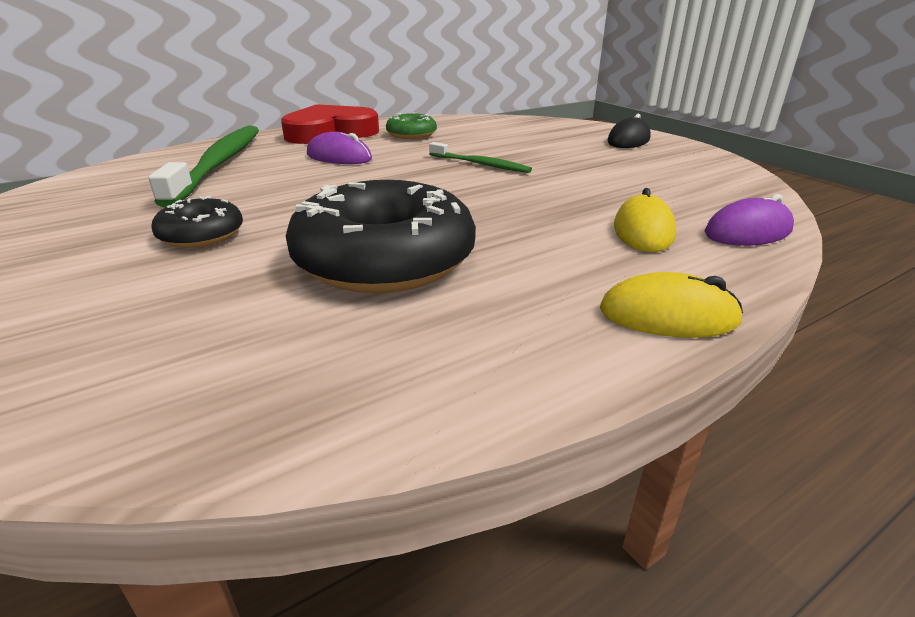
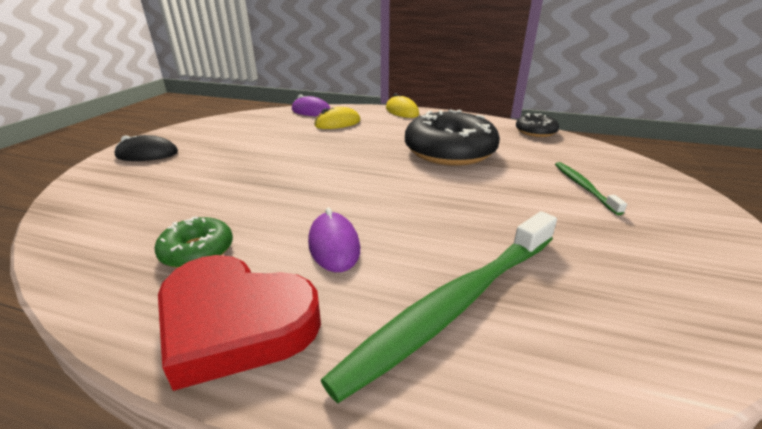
camera: 130 degrees left, 0 degrees up
(201, 235) = (526, 200): black donut -> black donut (535, 132)
(481, 164) = (278, 179): green toothbrush -> green toothbrush (583, 187)

